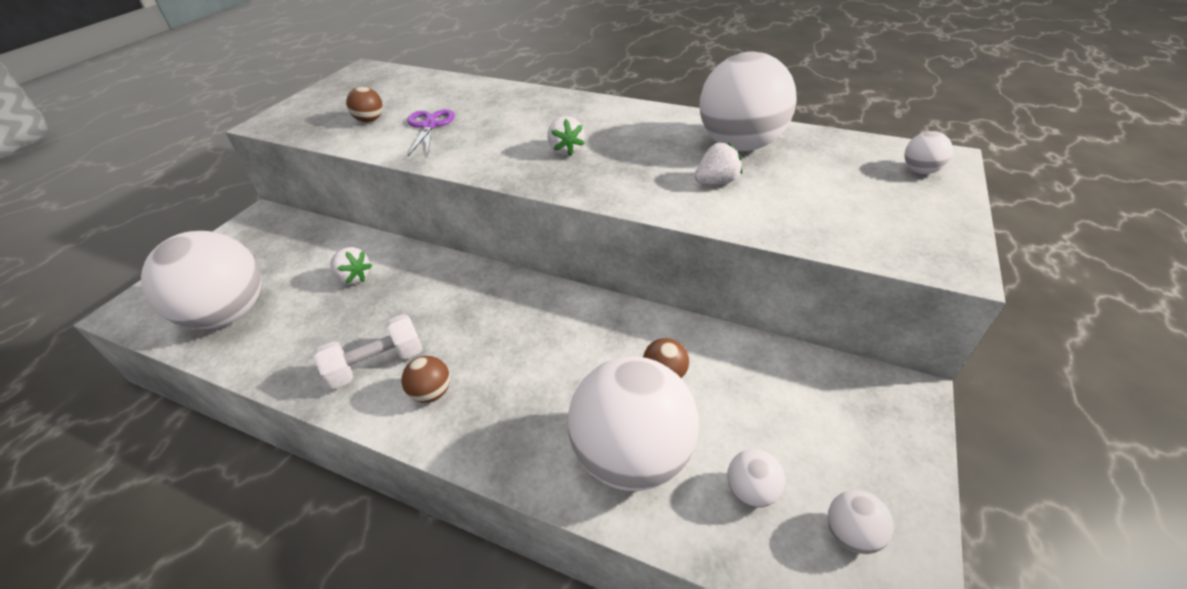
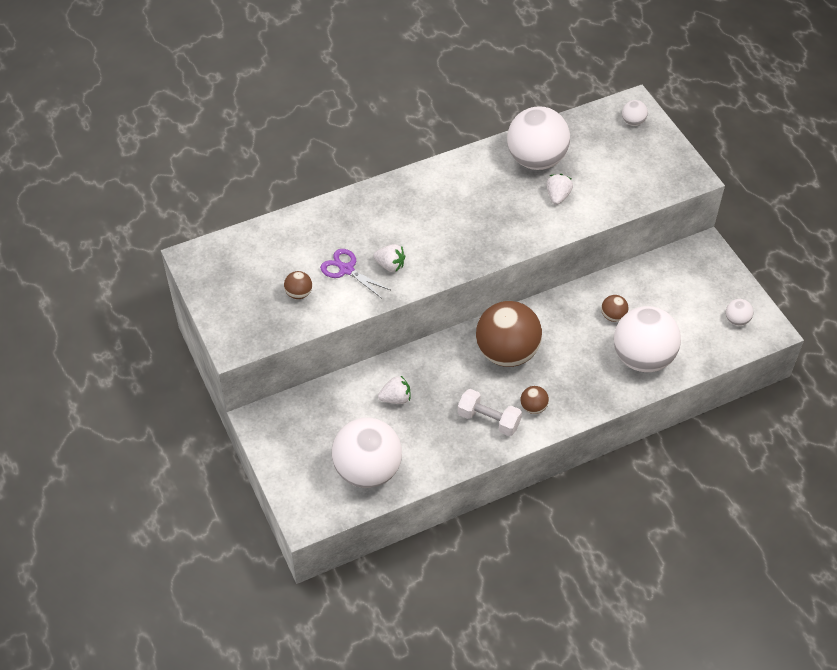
camera: 50 degrees left, 10 degrees up
(376, 364) = (488, 420): white dumbbell -> white dumbbell turned 75 degrees counterclockwise
(498, 318) = (507, 353): none -> brown ball
(565, 150) = (456, 229): white strawberry -> white strawberry (390, 265)
(751, 491) = (694, 333): white ball -> none

